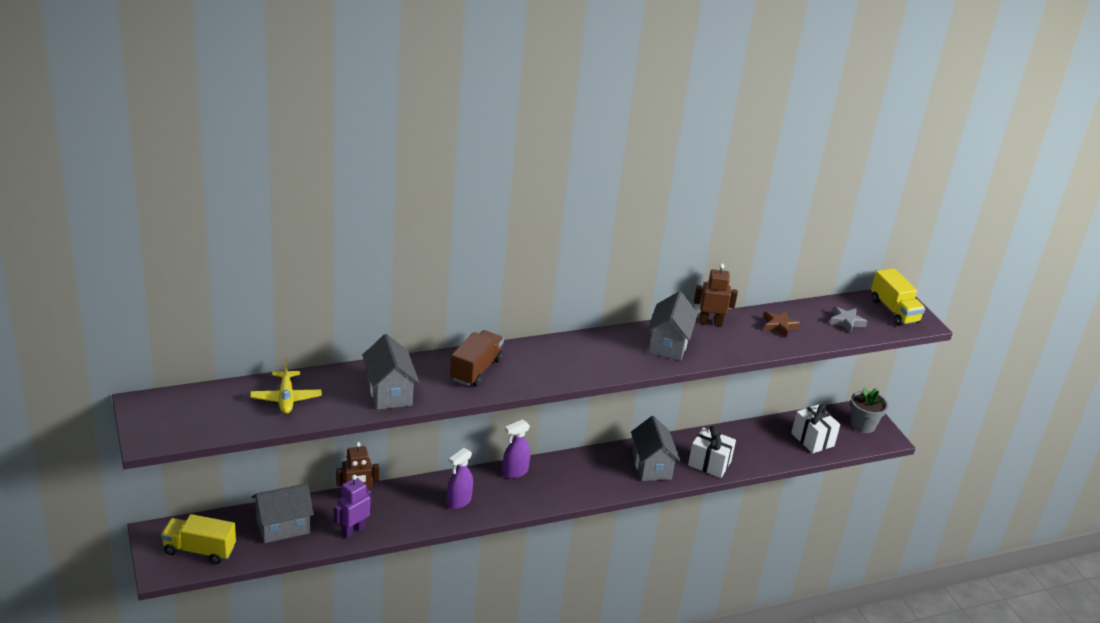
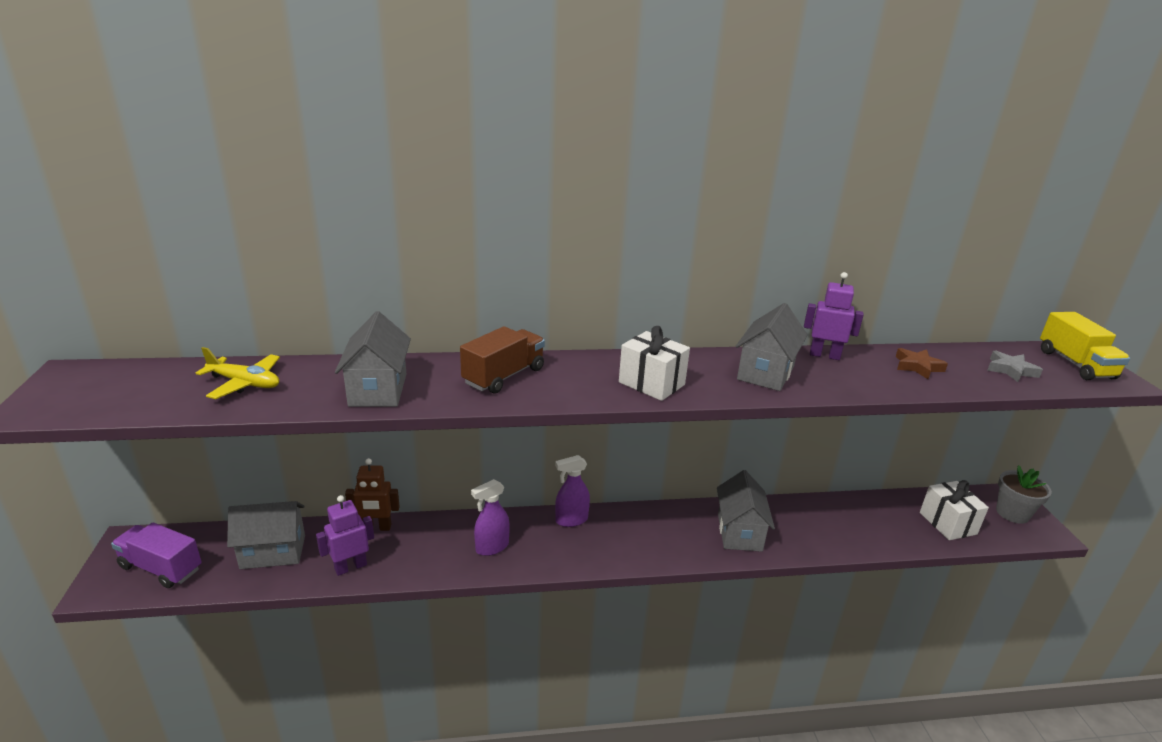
camera: 15 degrees right, 5 degrees down
(199, 550) = (161, 568): yellow truck -> purple truck
(286, 398) = (245, 383): yellow plane -> yellow plane turned 75 degrees counterclockwise
(709, 463) = (813, 537): white gift -> white gift (651, 383)
(710, 322) = (824, 355): brown robot -> purple robot

